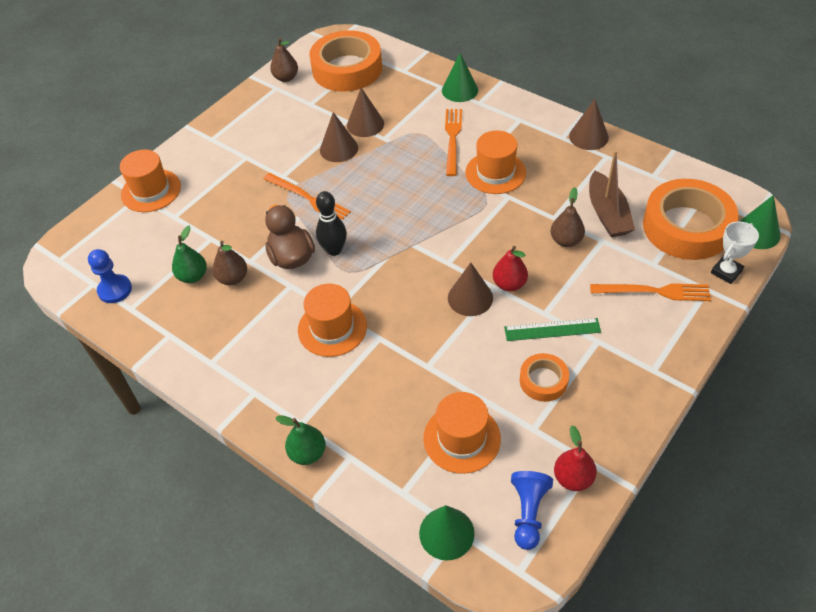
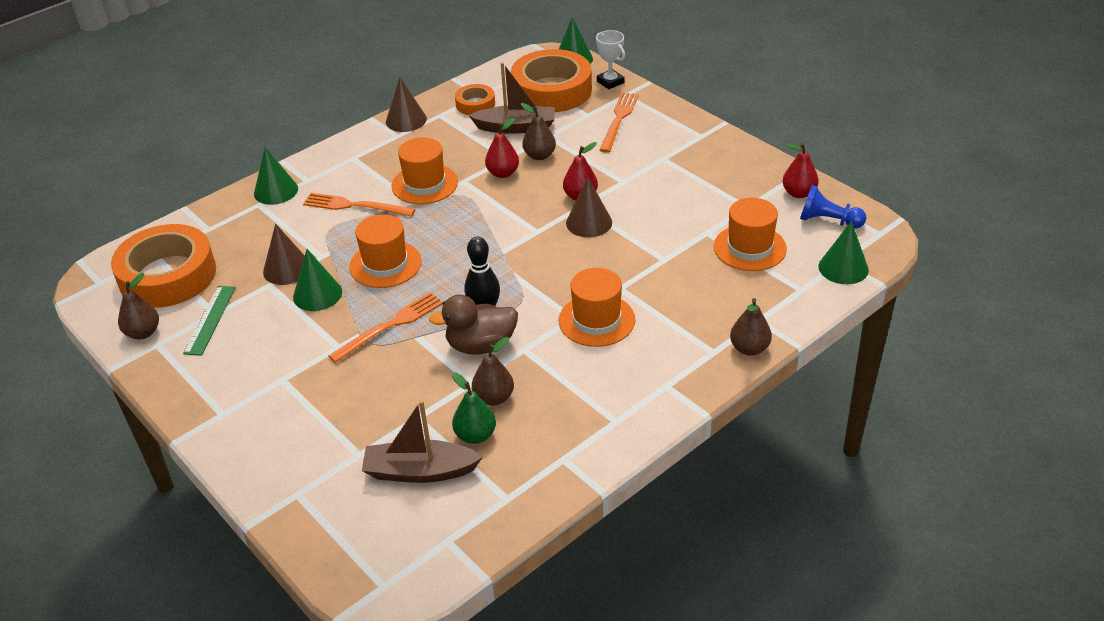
camera: 80 degrees left, 10 degrees down
(115, 290) = (468, 516): blue pawn -> none
(151, 191) = (293, 480): orange hat -> orange hat (385, 264)
(157, 253) = (420, 471): none -> brown boat
(307, 453) = (749, 348): green pear -> brown pear
(339, 149) = (317, 294): brown cone -> green cone
(528, 220) = (503, 173): none -> red pear
(543, 381) = (698, 193): orange tape -> orange tape (475, 104)
(552, 329) = (643, 180): green ruler -> green ruler (210, 320)

